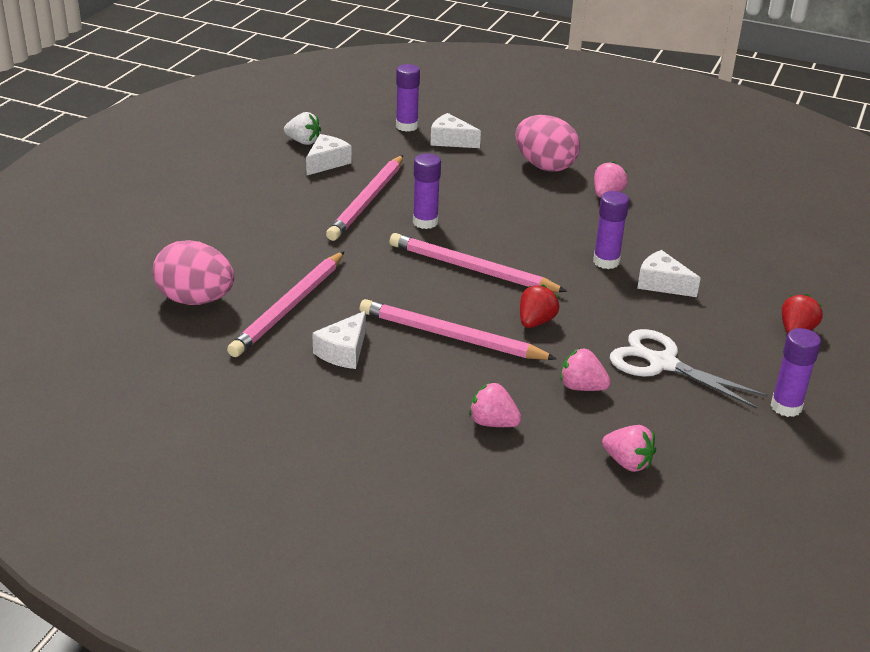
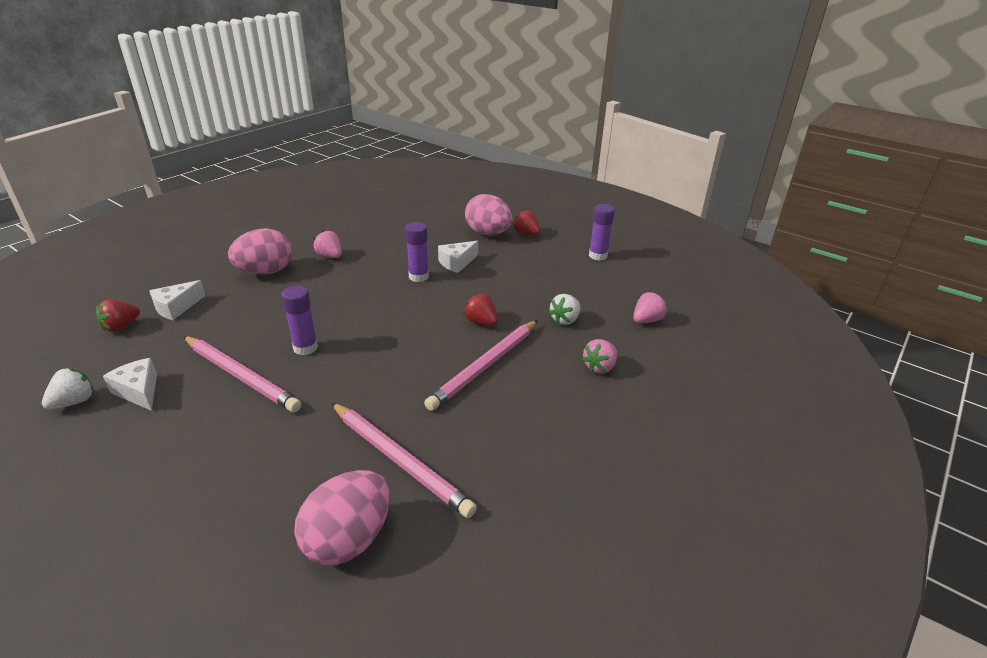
camera: 75 degrees left, 0 degrees up
(343, 351) = (486, 433): white cheese -> none
(406, 126) = (121, 327): purple glue stick -> red strawberry
(472, 269) = (394, 337): pink pencil -> none
(581, 387) = (565, 320): pink strawberry -> white strawberry
(662, 363) = (546, 284): white scissors -> none
(766, 297) = (488, 233): none -> pink egg

